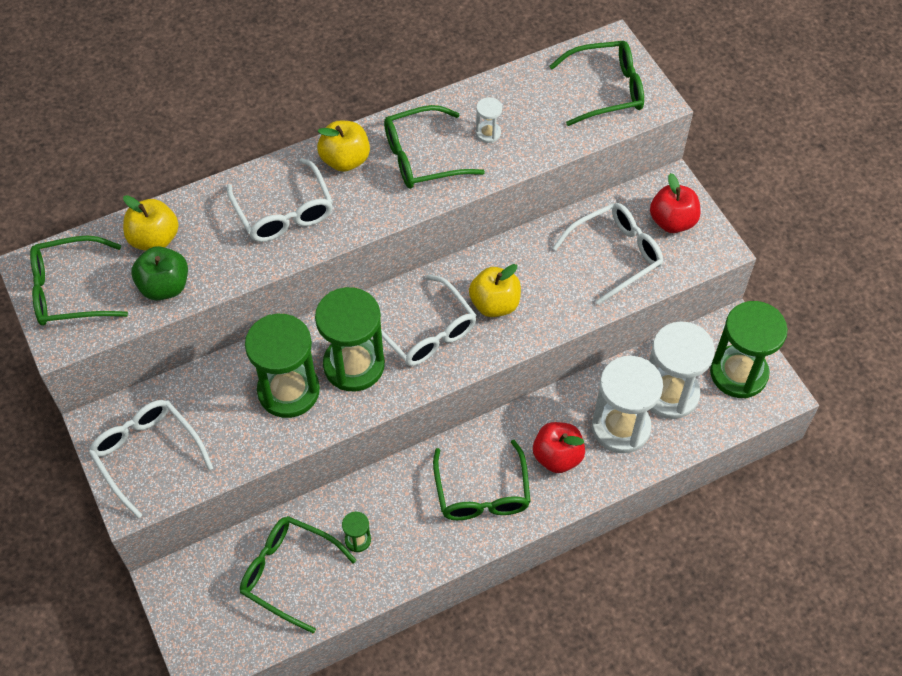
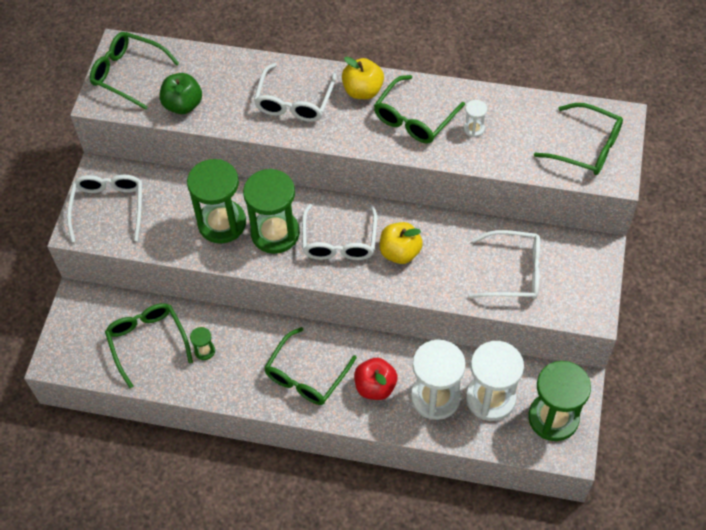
camera: 40 degrees right, 0 degrees up
(154, 239) = (203, 72): yellow apple -> none
(422, 157) = (414, 119): green glasses -> green glasses turned 75 degrees counterclockwise
(672, 221) = (576, 275): red apple -> none

